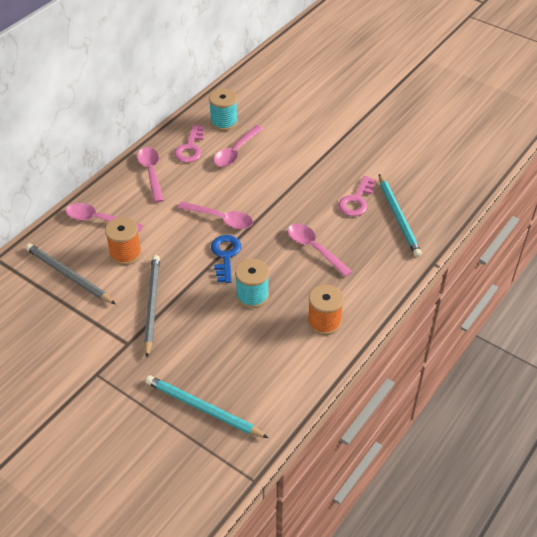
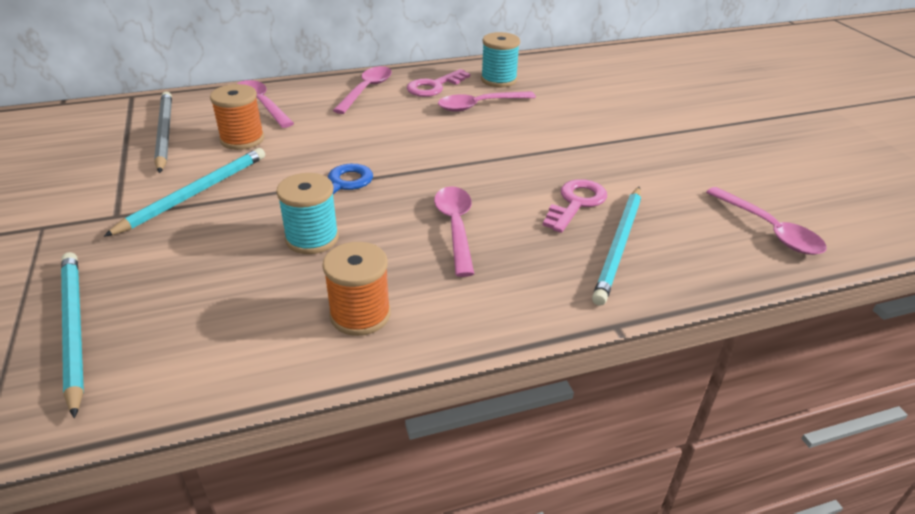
camera: 35 degrees right, 10 degrees down
(152, 305) = (194, 193): grey pencil -> turquoise pencil
(220, 219) = (382, 152): pink spoon -> pink spoon (769, 230)
(356, 200) = (576, 203): pink key -> pink key turned 150 degrees clockwise

